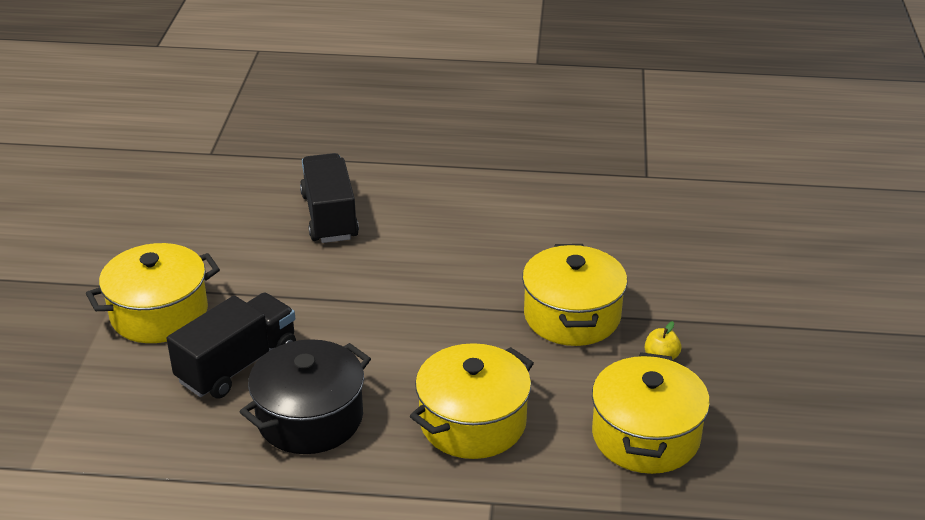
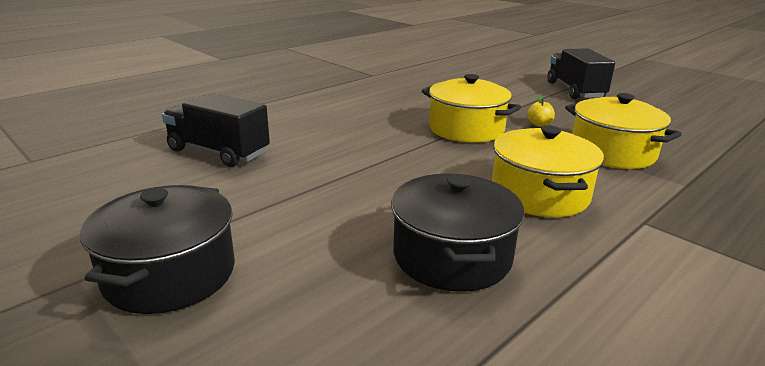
camera: 50 degrees left, 10 degrees down
(159, 313) = (170, 274): yellow pot -> black pot
(237, 365) = (323, 262): black truck -> black truck (575, 90)

